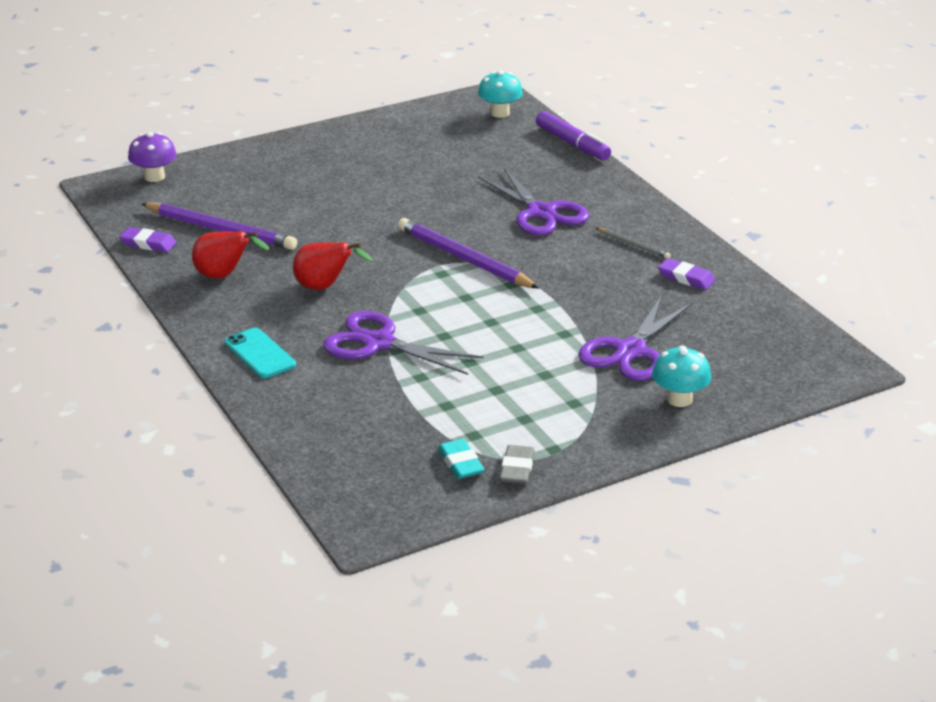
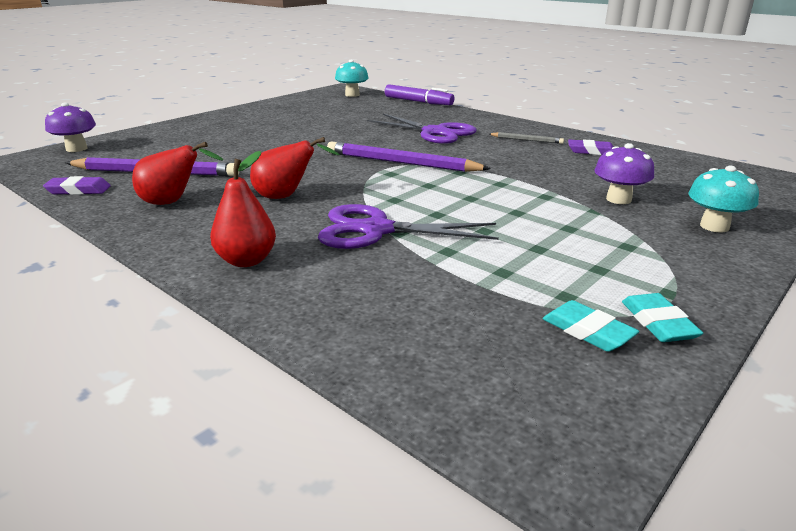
camera: 20 degrees left, 5 degrees down
(260, 354) = (246, 260): turquoise phone -> red pear
(517, 468) = (658, 323): grey eraser -> turquoise eraser
(631, 351) = (618, 199): purple scissors -> purple mushroom

